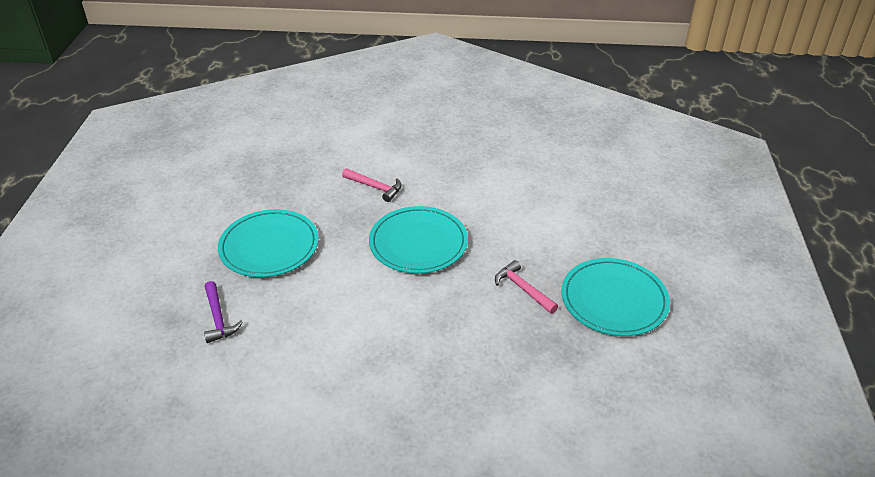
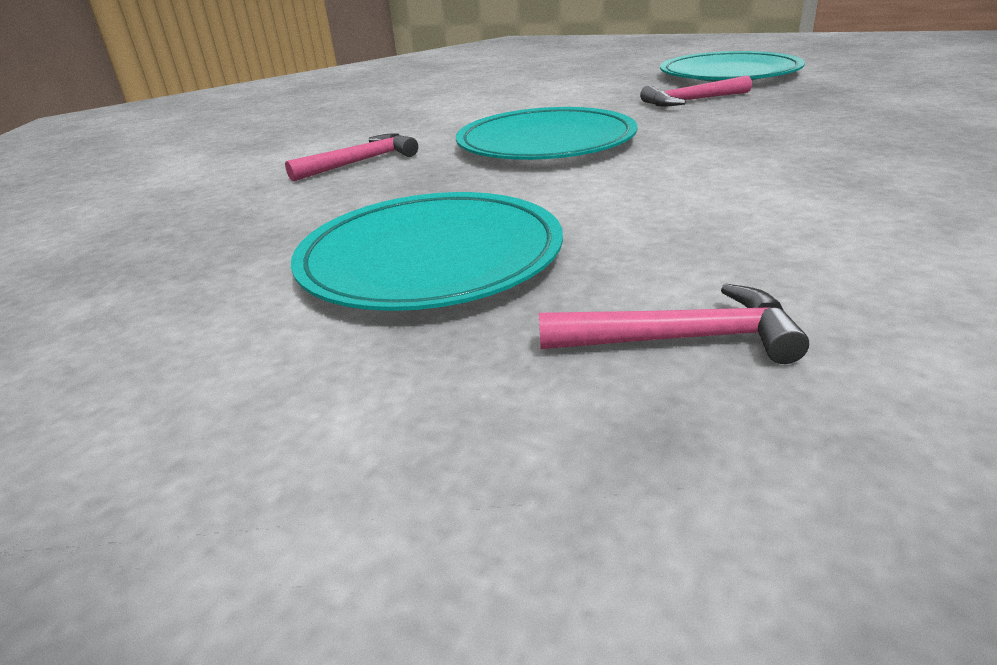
camera: 65 degrees left, 10 degrees down
(218, 318) = (681, 339): purple hammer -> pink hammer

